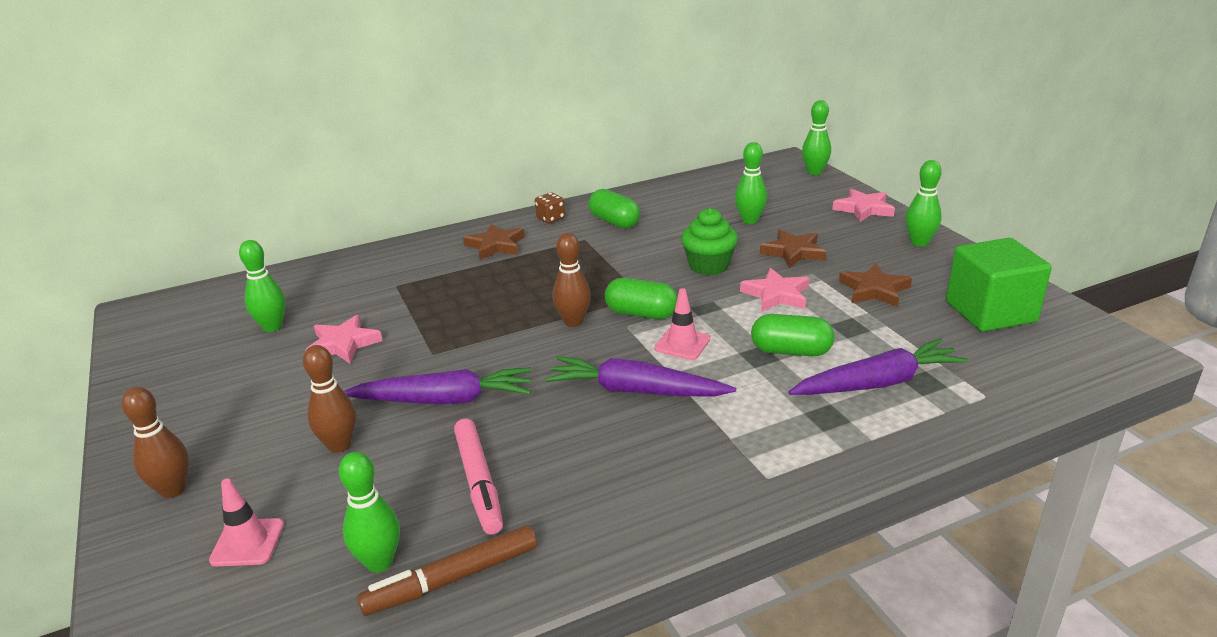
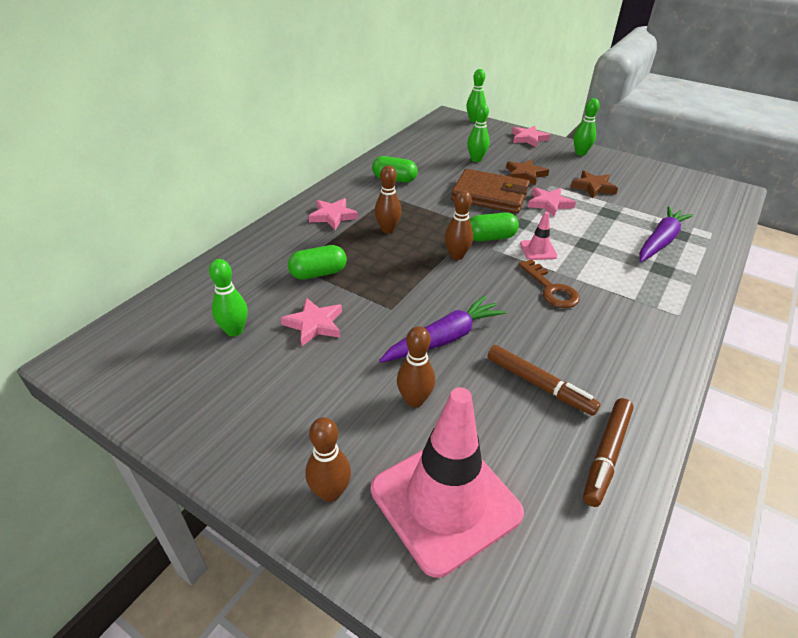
camera: 35 degrees left, 10 degrees up
(247, 542) = (445, 501): pink traffic cone -> pink traffic cone, size x2.35
(379, 562) = (550, 467): green bowling pin -> none
(479, 482) = (539, 385): pink marker -> brown marker
(495, 245) = (333, 216): brown star -> pink star
(534, 273) = (387, 229): none -> brown bowling pin
(550, 218) = (347, 187): brown dice -> none
(636, 391) = (551, 289): purple carrot -> brown key
(708, 266) = (490, 195): green cupcake -> brown wallet
(791, 351) = (598, 236): green capsule -> green capsule (318, 273)
(990, 312) = (659, 185): green cube -> none

